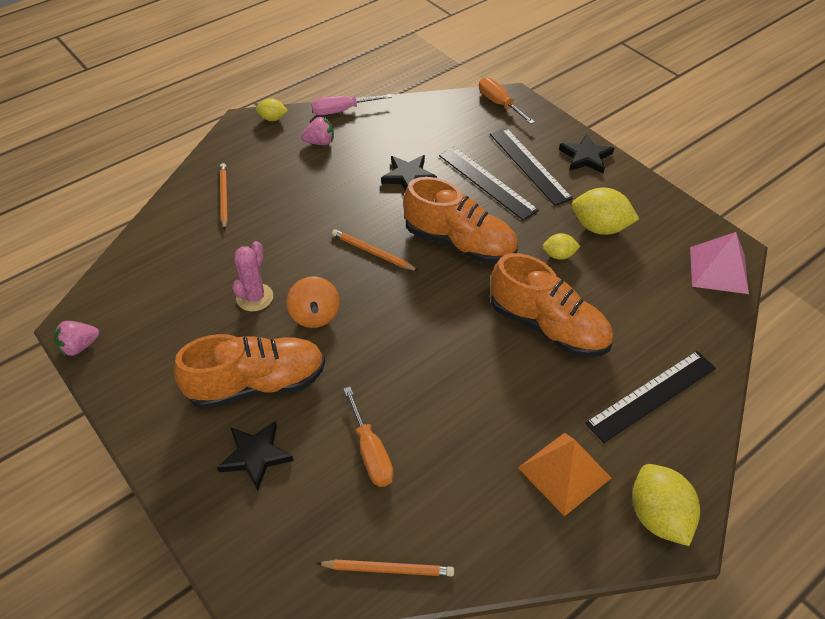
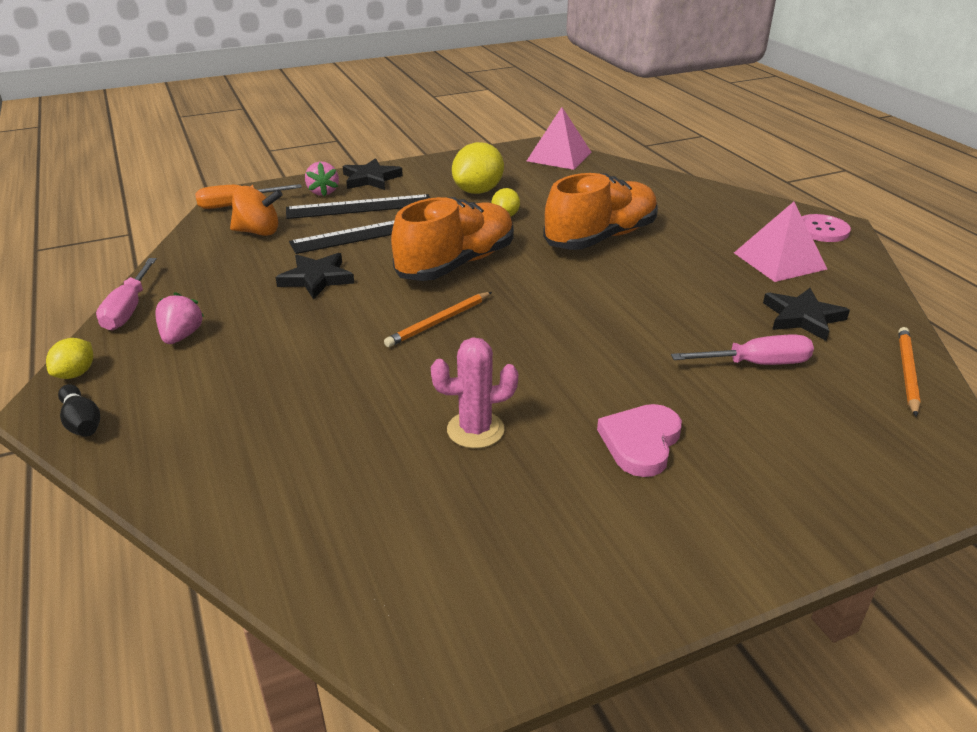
camera: 75 degrees left, 15 degrees down
(79, 346) = (508, 662): pink strawberry -> pink strawberry (323, 192)
(224, 197) = (227, 444): orange pencil -> none
(232, 139) = (82, 422): none -> black bowling pin
(255, 297) = (475, 430): pink cactus -> pink cactus turned 45 degrees counterclockwise
(255, 455) = (762, 454): black star -> black star (802, 317)
(257, 384) = (640, 442): orange shoe -> pink heart
(315, 315) = (531, 379): orange spinning top -> orange spinning top (258, 232)
(371, 452) = (756, 364): orange screwdriver -> pink screwdriver
(564, 472) = (779, 260): orange pyramid -> pink pyramid
(651, 395) = (694, 208): black ruler -> none
(658, 516) = (822, 230): yellow lemon -> pink button

